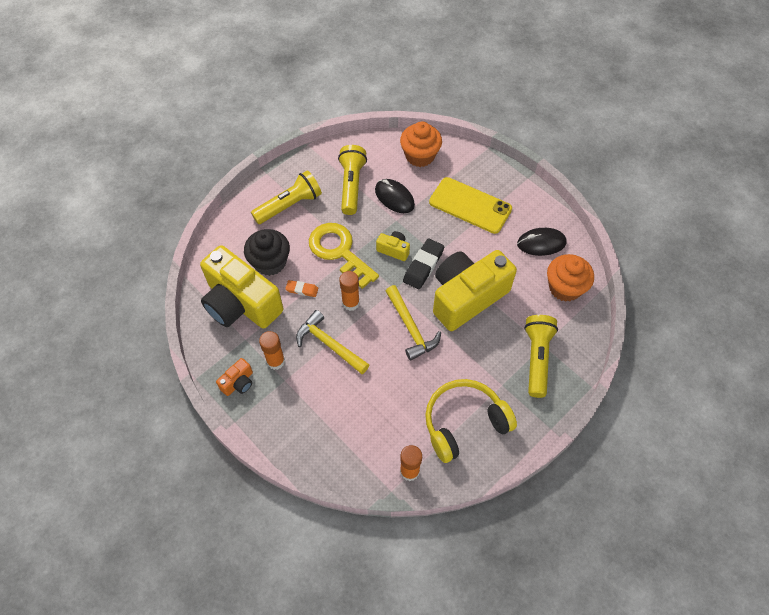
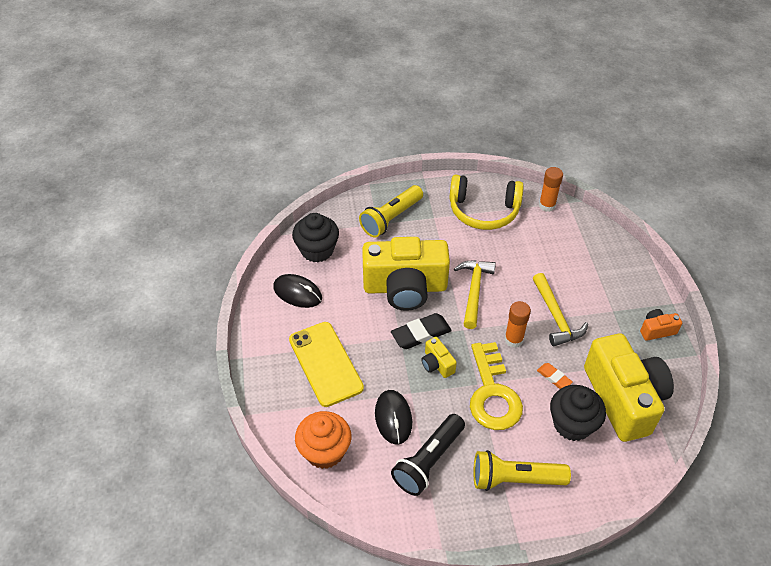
camera: 145 degrees left, 10 degrees down
(276, 361) = (613, 329): orange glue stick -> none
(351, 185) = (428, 461): yellow flashlight -> black flashlight
(565, 287) = (317, 250): orange cupcake -> black cupcake

